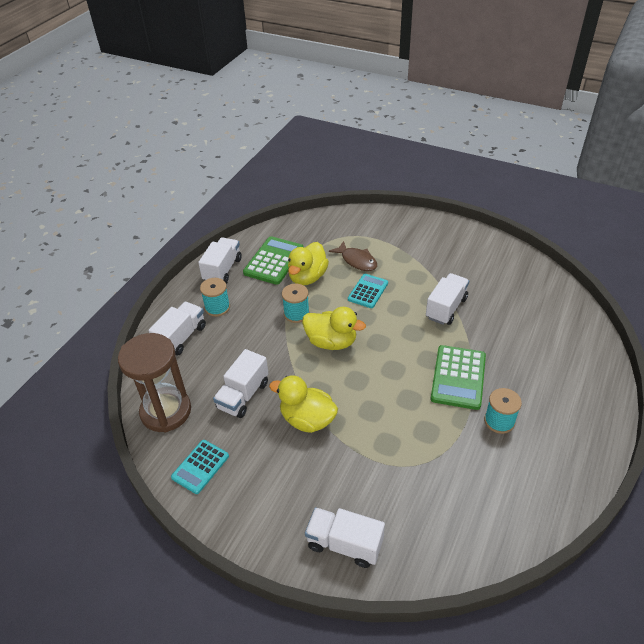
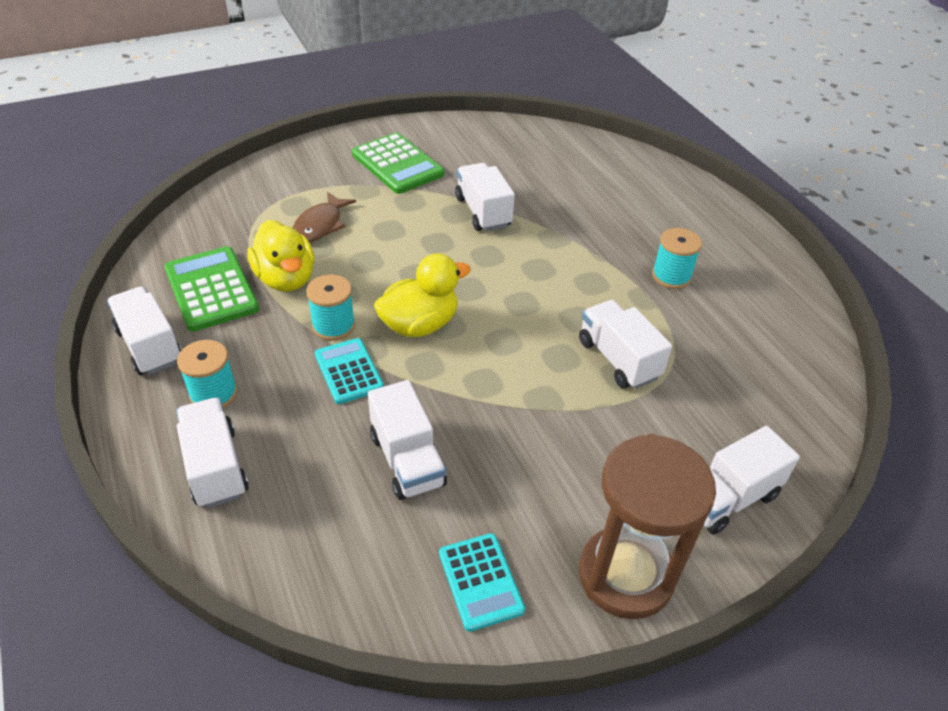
camera: 55 degrees left, 0 degrees up
(166, 411) = (336, 567): brown hourglass -> brown hourglass (625, 575)
(307, 419) = (515, 420): yellow duck -> none
(357, 261) = (320, 225): brown fish -> brown fish turned 120 degrees clockwise
(368, 291) = (380, 247): turquoise calculator -> turquoise calculator (349, 371)
(397, 436) = (618, 359): none -> white truck
(458, 377) = (586, 265): green calculator -> green calculator (397, 164)

